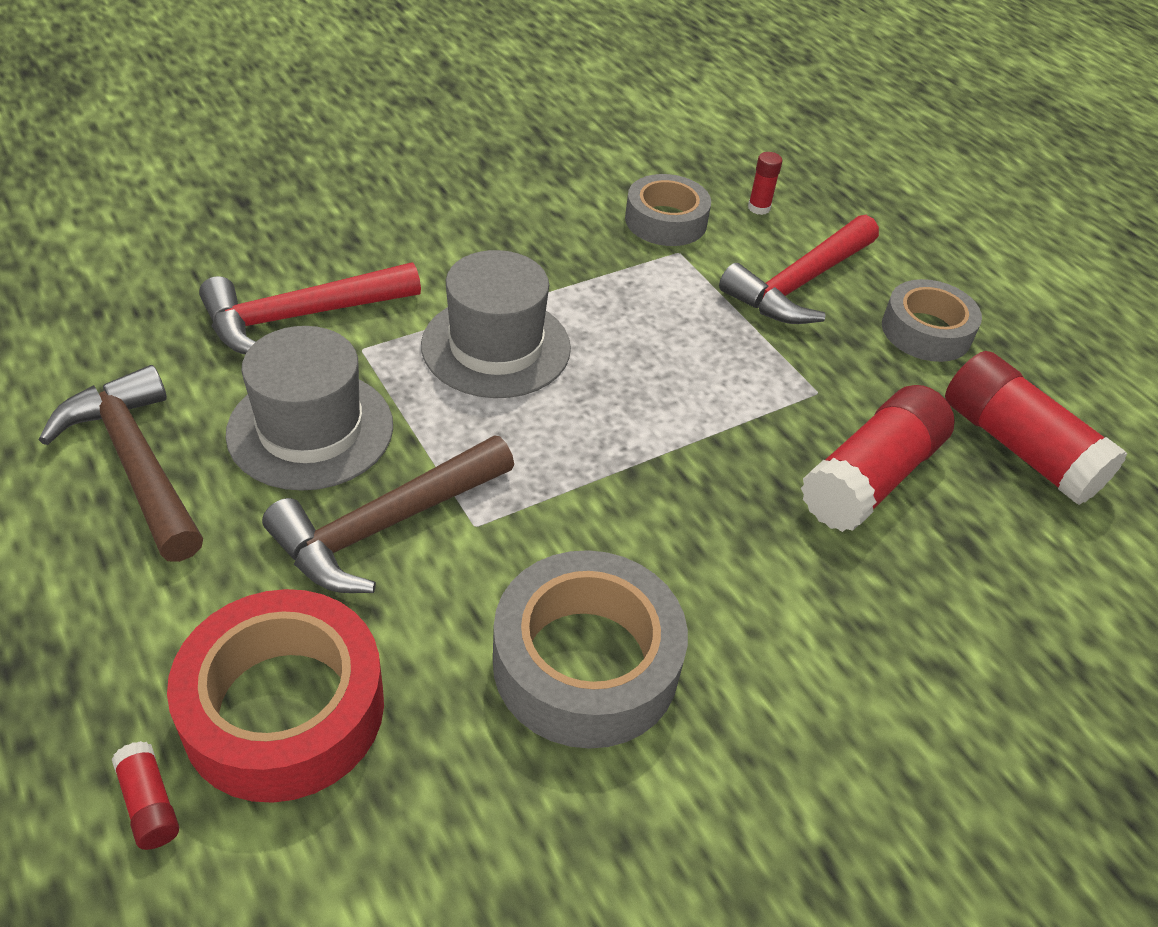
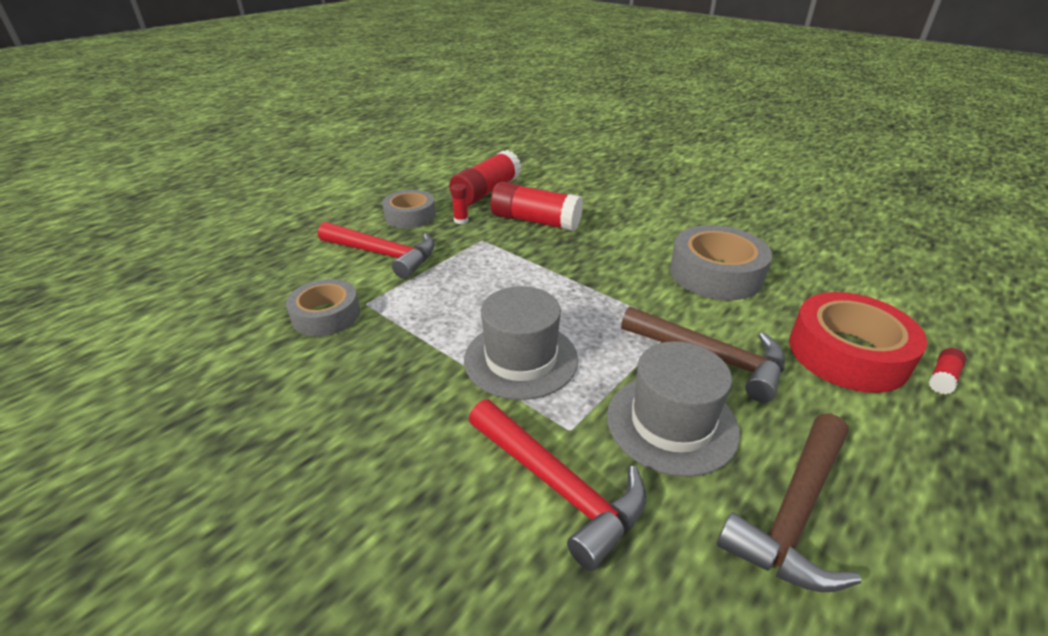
camera: 105 degrees left, 10 degrees down
(759, 208) = (296, 279): red glue stick -> red glue stick (461, 220)

